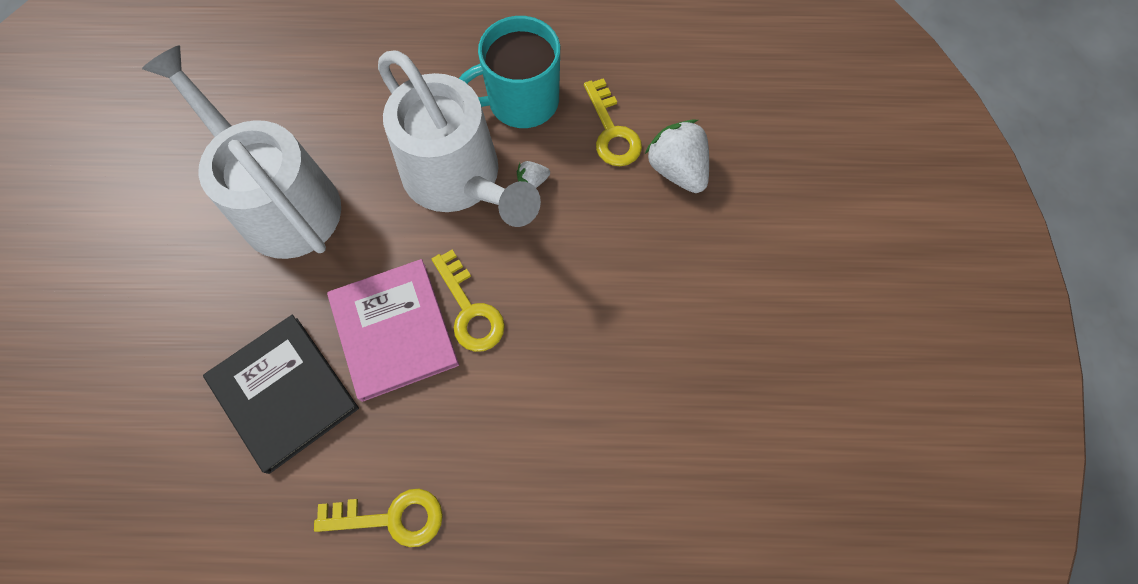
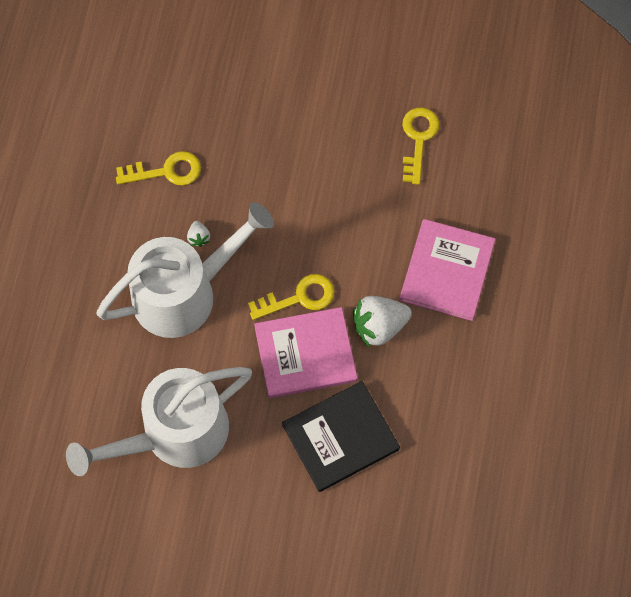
camera: 80 degrees left, 0 degrees up
(391, 517) = (443, 367): yellow key -> yellow key (418, 139)
(521, 101) = (121, 235): turquoise mug -> none
(537, 501) = (447, 271): none -> pink book
(677, 169) = (211, 131): white strawberry -> white strawberry (379, 326)

